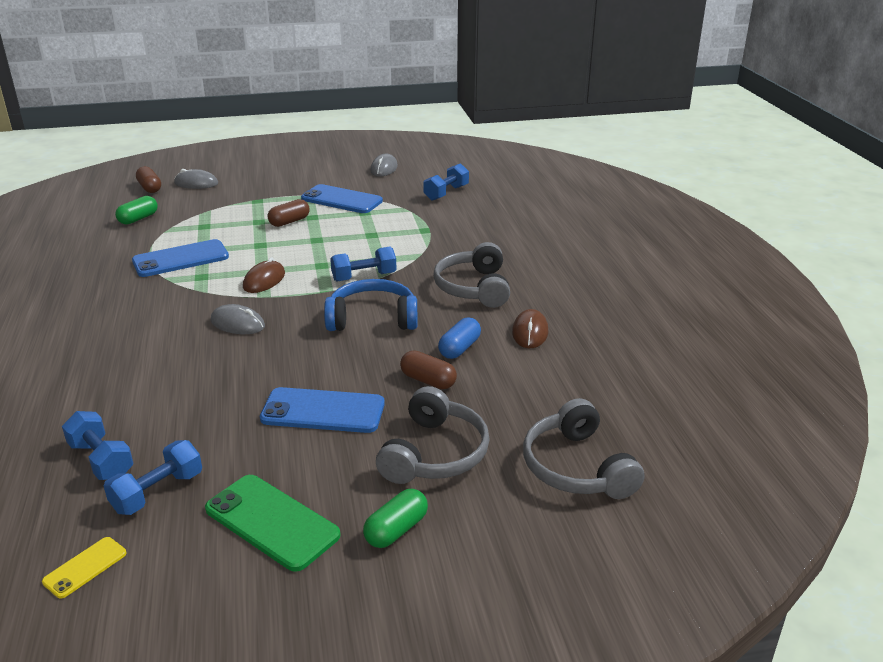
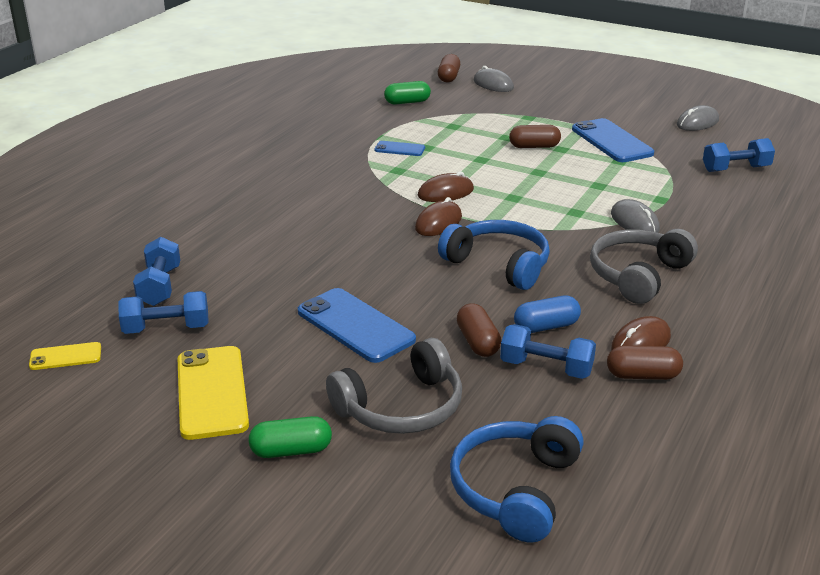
camera: 40 degrees right, 0 degrees up
(181, 259) = (399, 149): blue phone -> blue phone, size x0.52
(237, 324) = (378, 222): grey mouse -> grey mouse (634, 222)
(272, 522) = (212, 392): green phone -> yellow phone
(287, 305) = (438, 223): none -> brown mouse
(364, 277) = (540, 223): blue dumbbell -> blue dumbbell (546, 368)
(557, 353) = (642, 375): none -> brown capsule
(576, 467) = (515, 489): grey headphones -> blue headphones

